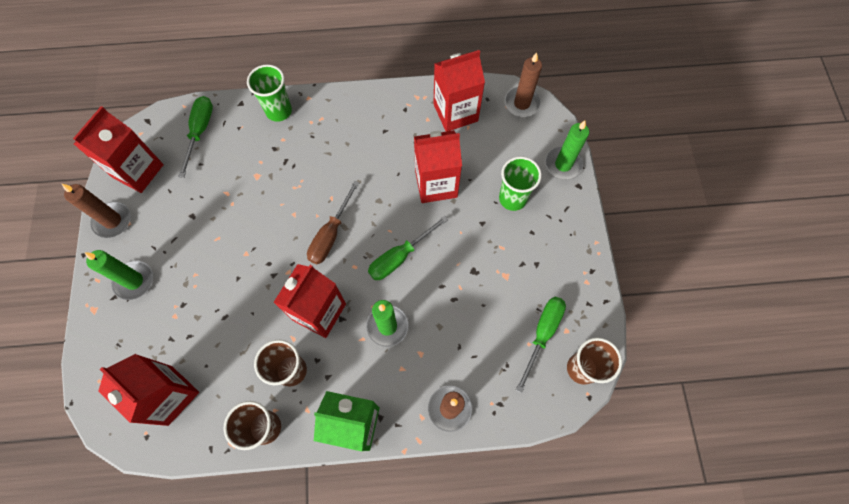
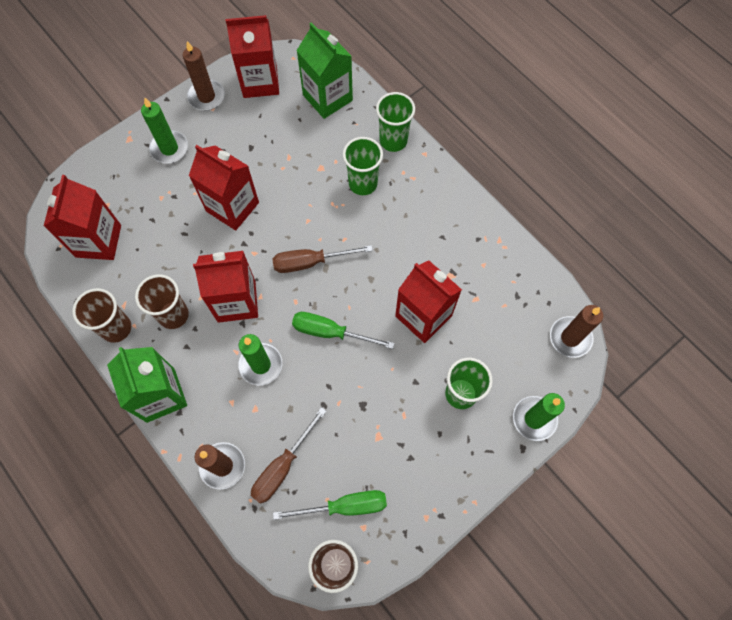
camera: 55 degrees right, 0 degrees up
(200, 132) = (327, 98): green screwdriver -> green carton
(296, 155) = (363, 183): none -> green cup
(455, 113) = (510, 284): red carton -> red carton (232, 207)
(481, 361) = (282, 466): none -> brown screwdriver

